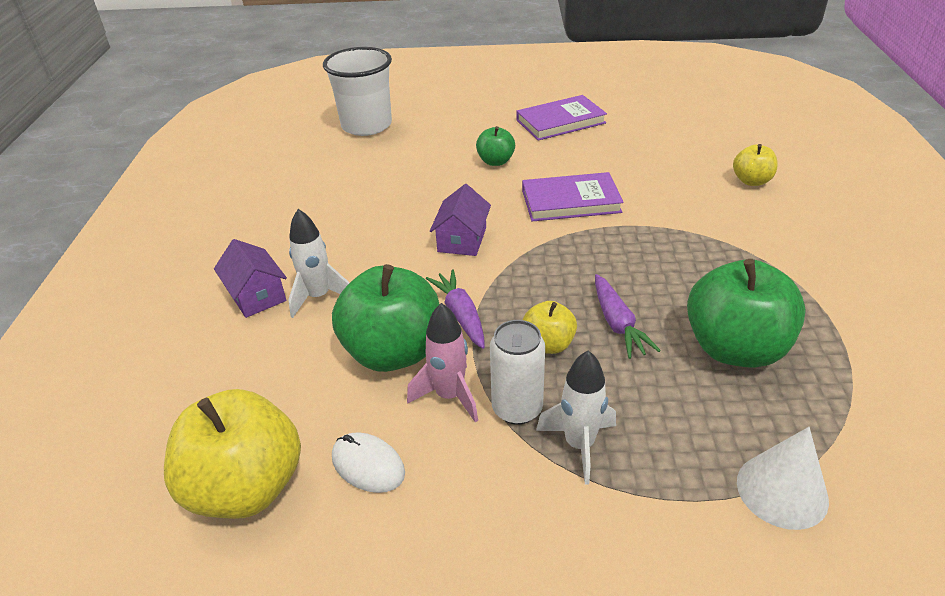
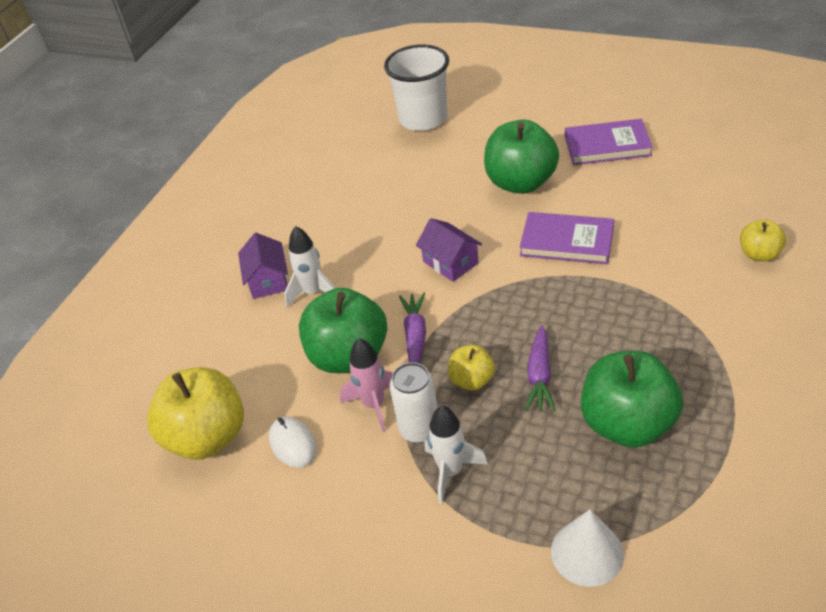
camera: 25 degrees right, 5 degrees up
(462, 239) = (450, 262): purple house -> purple house turned 75 degrees counterclockwise
(495, 161) = (520, 182): green apple -> green apple, size x1.95

